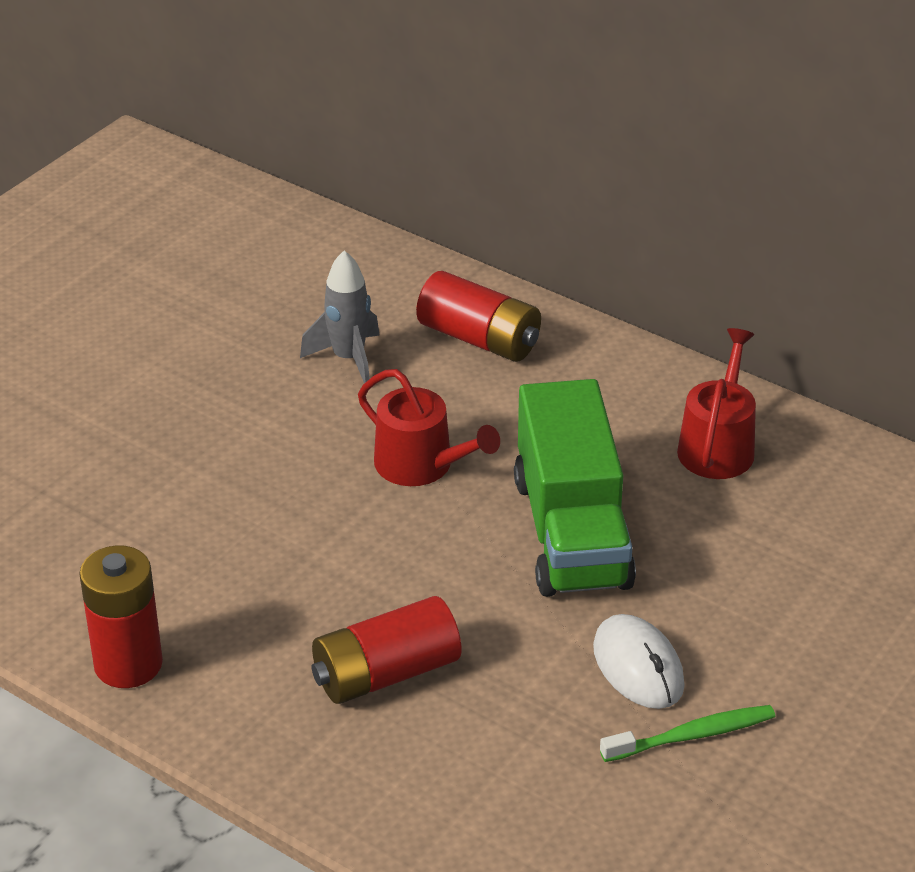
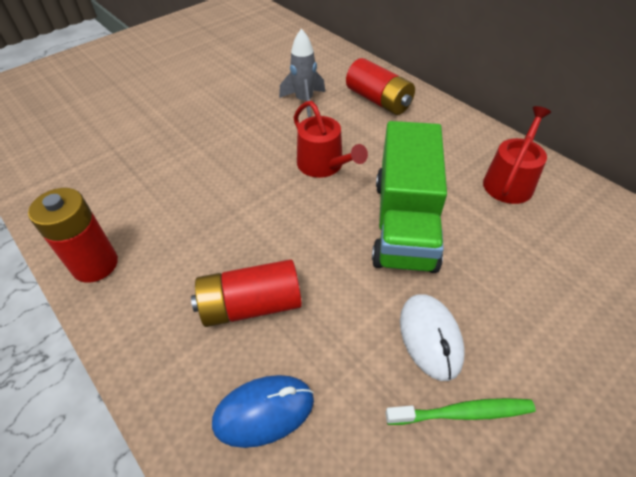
camera: 15 degrees right, 10 degrees up
(450, 779) = (264, 411): none -> blue mouse

